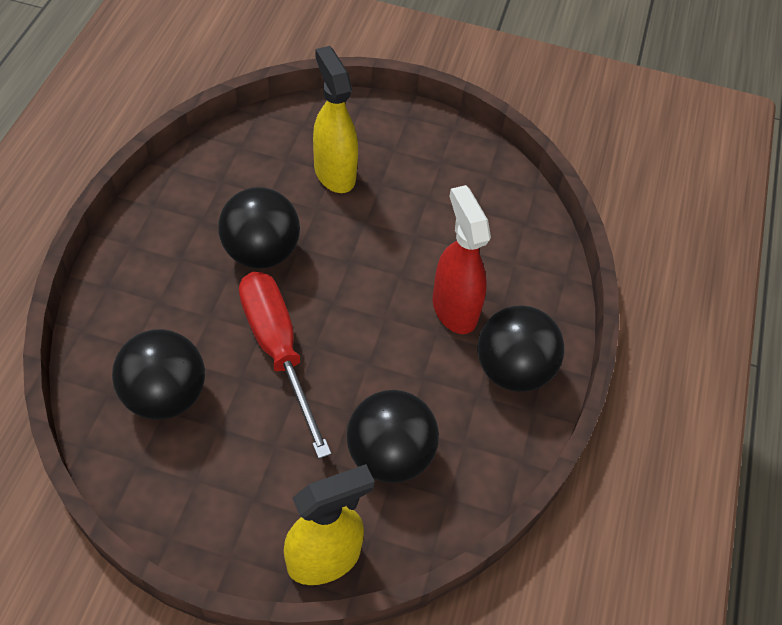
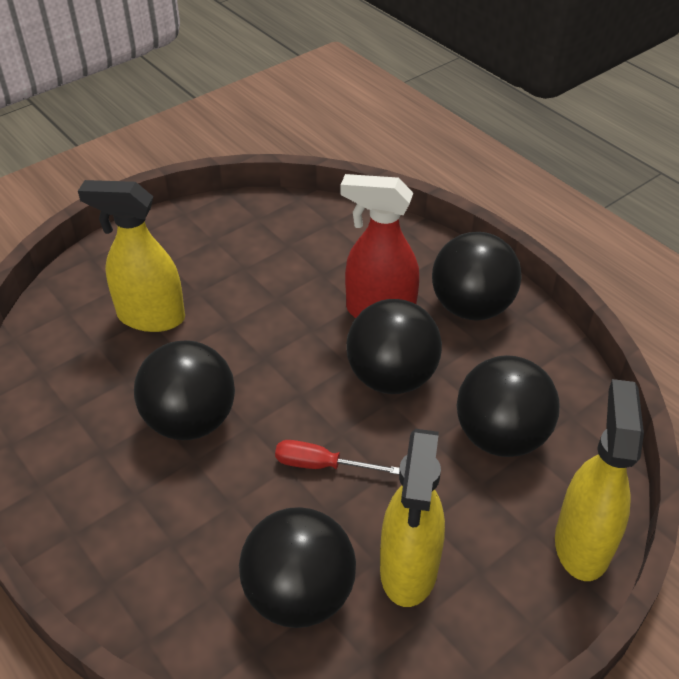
camera: 50 degrees left, 10 degrees down
(226, 451) = (408, 570): none -> yellow spray bottle
(278, 350) = (321, 465): red screwdriver -> red screwdriver, size x0.49
(393, 351) = (391, 377): none -> black ball

